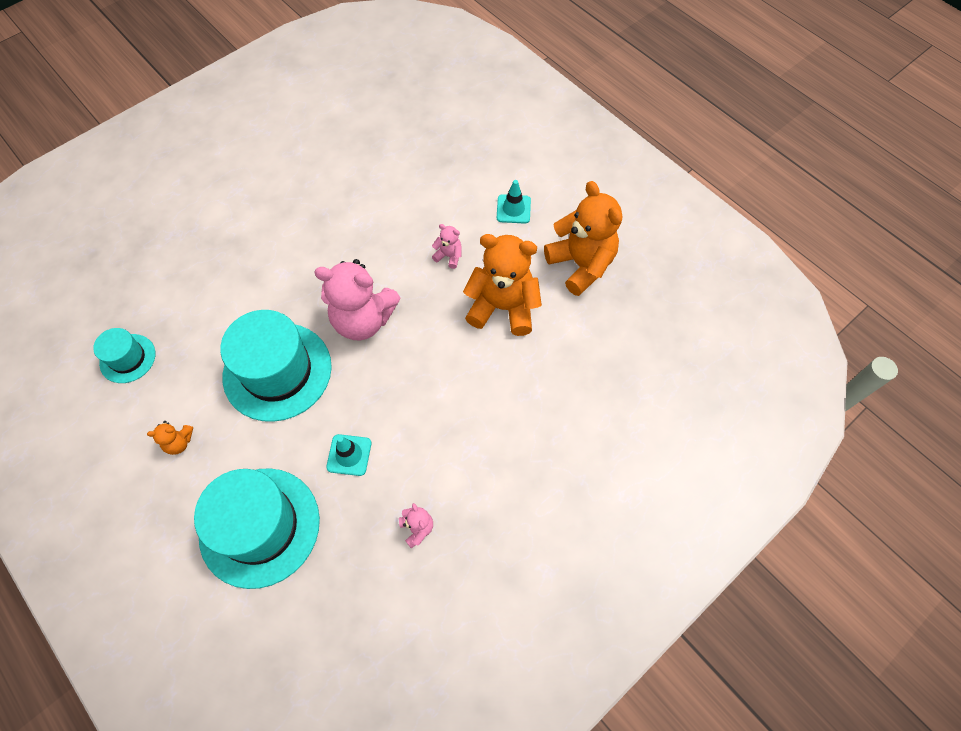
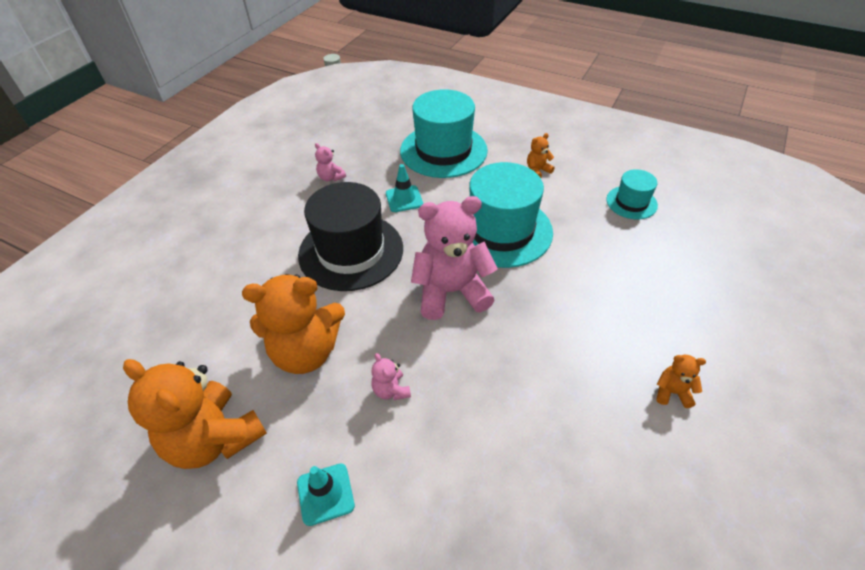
camera: 160 degrees right, 15 degrees down
(262, 192) = (672, 392): none -> orange teddy bear
(433, 399) = (351, 251): none -> black hat
(449, 256) = (391, 390): pink teddy bear -> pink teddy bear turned 60 degrees clockwise

